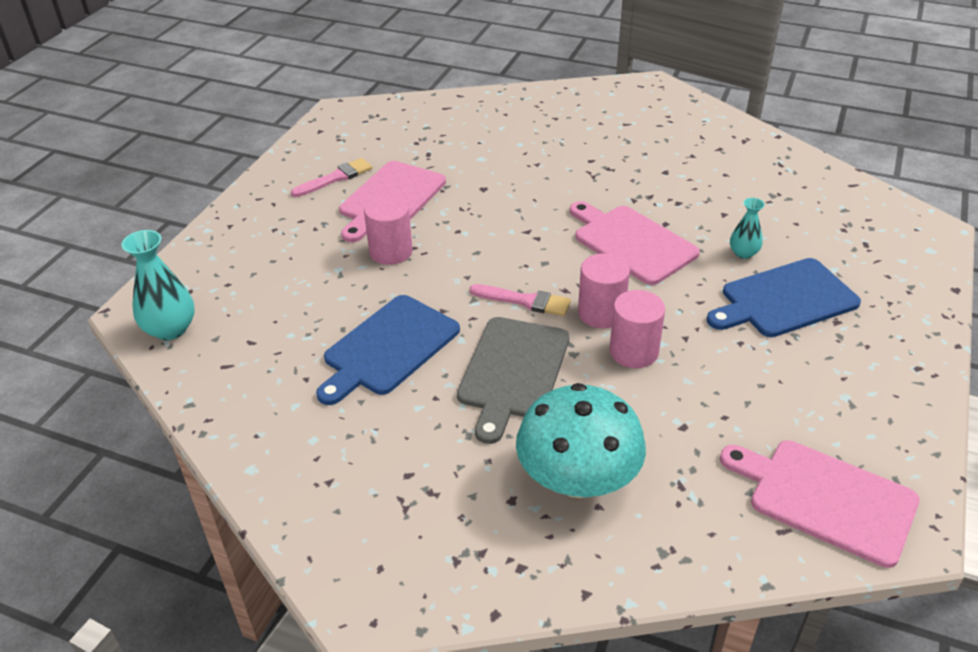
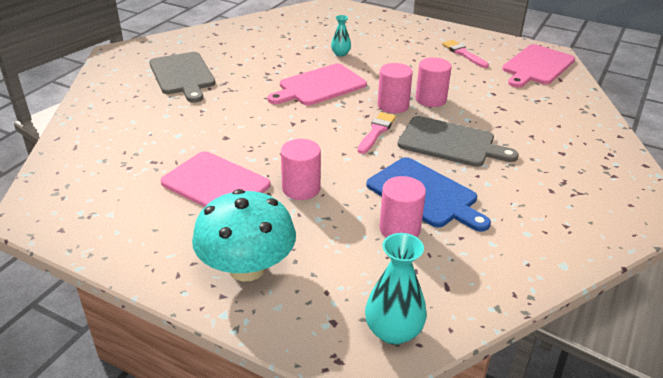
camera: 85 degrees left, 5 degrees down
(321, 328) = (399, 229): none -> pink cylinder
(335, 178) = (165, 219): pink brush -> pink brush (463, 53)
(577, 479) = (540, 129): turquoise mushroom -> turquoise mushroom (247, 268)
(615, 137) = (182, 75): none -> grey cutting board
(785, 299) = (387, 50): blue cutting board -> none

